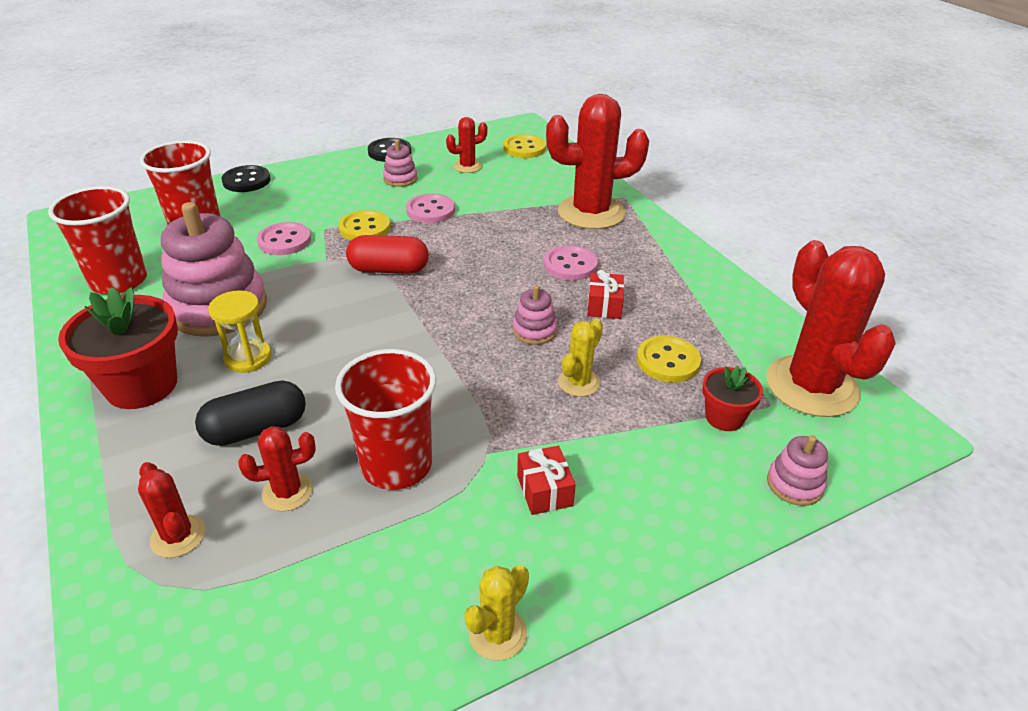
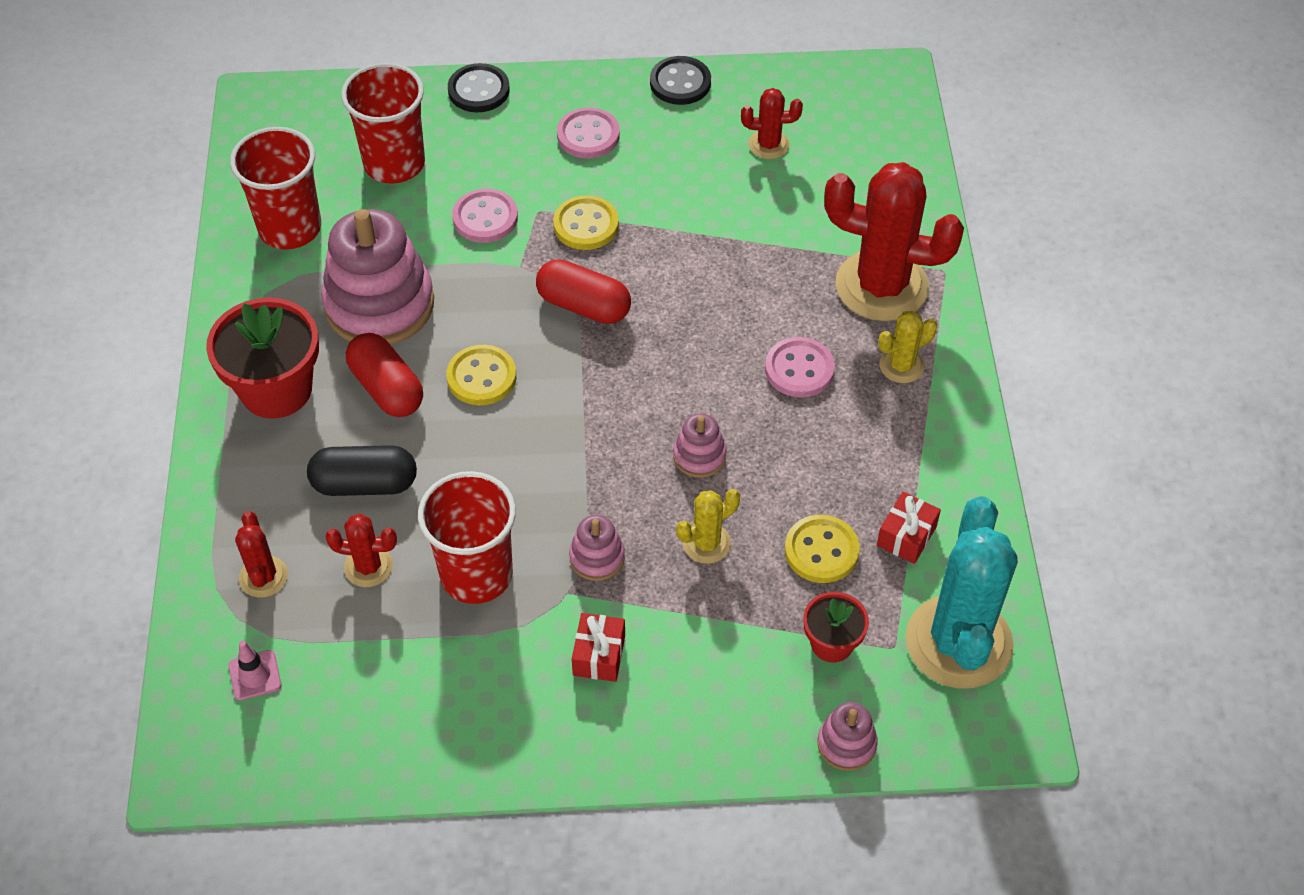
camera: 25 degrees right, 15 degrees up
(199, 634) = (255, 675): none -> pink traffic cone
(248, 358) = (386, 388): yellow hourglass -> red capsule
(400, 179) = (669, 144): pink stacking toy -> pink stacking toy (597, 557)
(430, 211) = (679, 218): pink button -> pink button (588, 135)
(497, 633) = (485, 772): yellow cactus -> yellow cactus (901, 365)
(524, 148) = (867, 129): yellow button -> yellow button (481, 377)
(604, 306) = (801, 447): red gift -> red gift (906, 536)
(811, 386) = (958, 642): red cactus -> turquoise cactus

